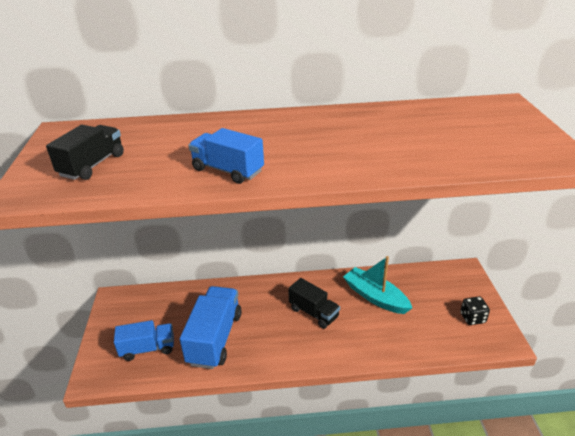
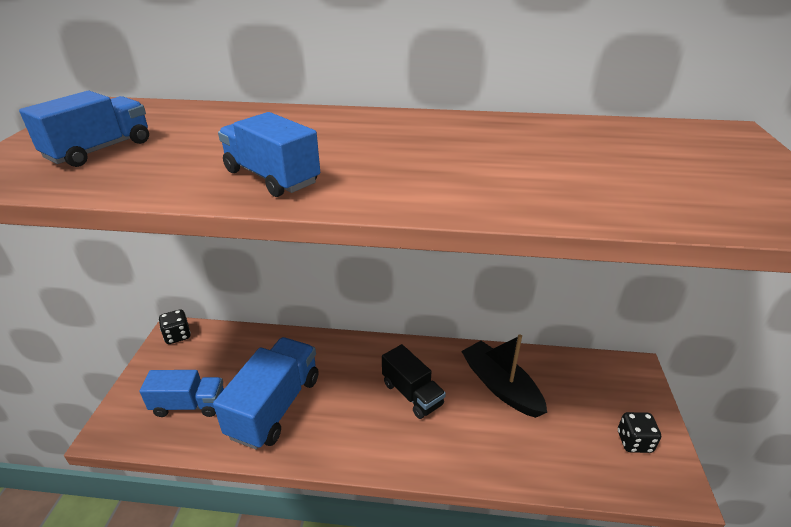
camera: 10 degrees right, 0 degrees up
(92, 165) = (100, 150): black truck -> blue truck
(118, 300) = (177, 335): none -> black dice
(375, 297) = (500, 386): turquoise boat -> black boat

